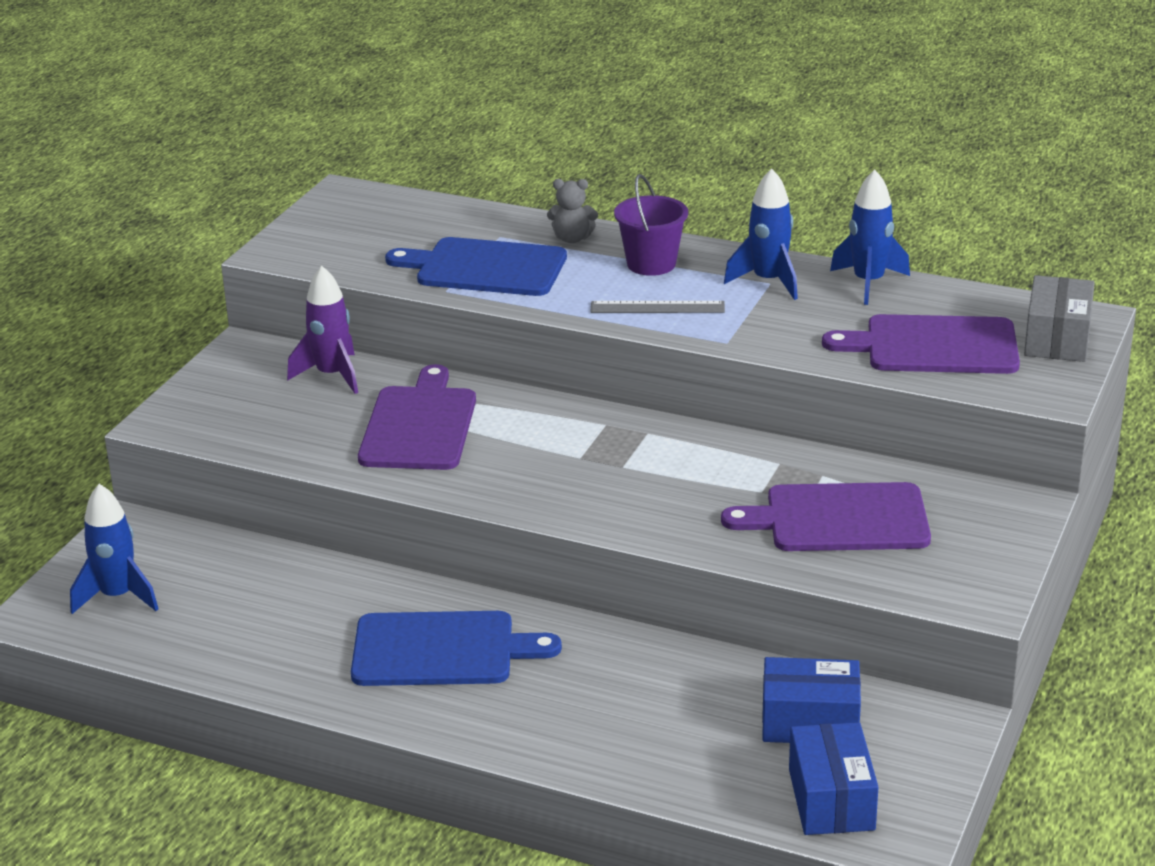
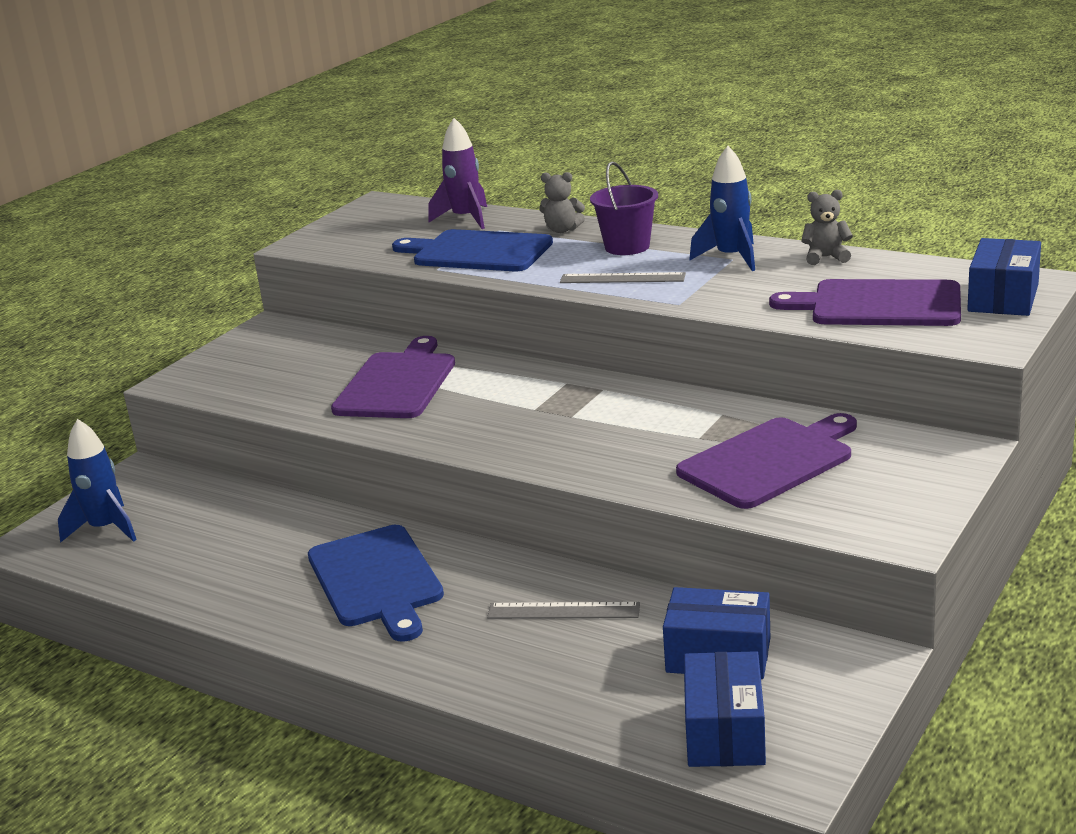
camera: 10 degrees right, 5 degrees down
(332, 375) = (335, 346): purple rocket -> purple rocket (465, 219)
(441, 650) = (376, 580): blue cutting board -> blue cutting board turned 60 degrees clockwise
(646, 679) = (563, 611): none -> grey ruler
(839, 519) = (769, 461): purple cutting board -> purple cutting board turned 135 degrees clockwise
(868, 283) = (826, 257): blue rocket -> grey teddy bear
(1057, 339) = (1003, 298): grey box -> blue box

